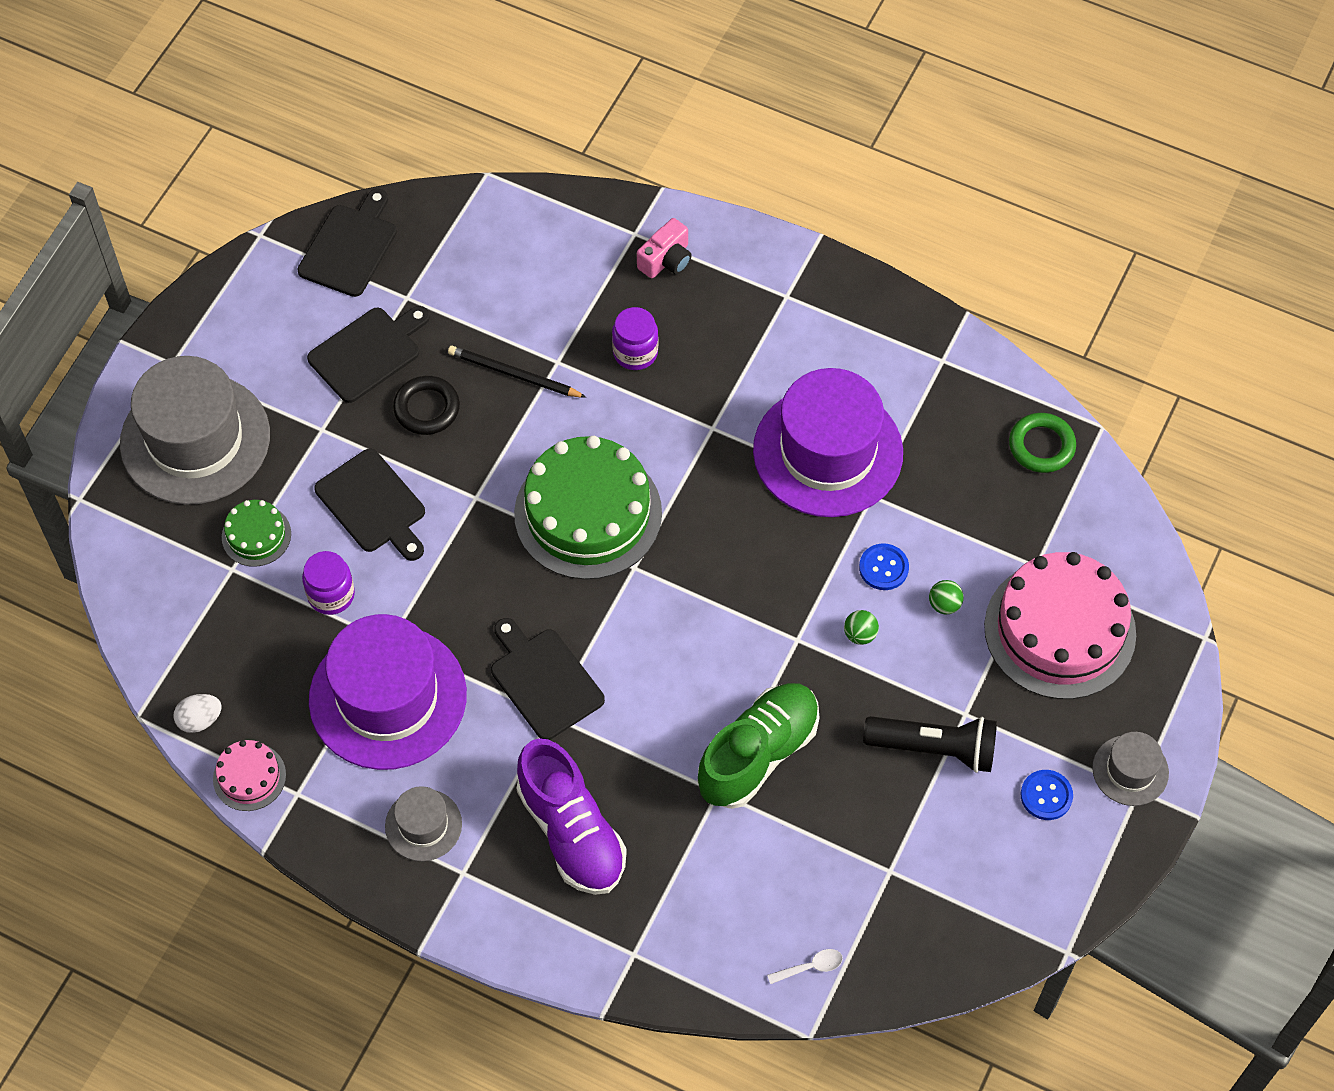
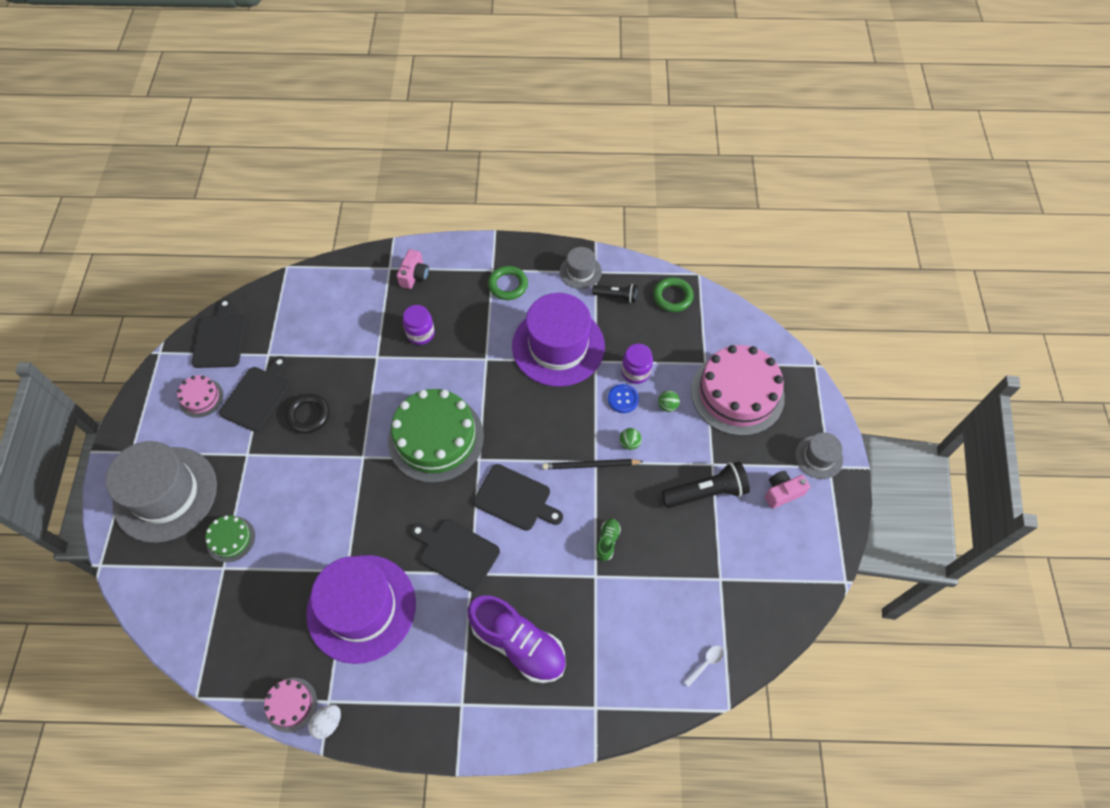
camera: 25 degrees left, 0 degrees up
(200, 720) = (241, 680): white egg -> white egg (328, 723)
(291, 324) = (201, 398): none -> pink cake
(331, 595) = (296, 557): purple jar -> purple jar (635, 372)
(373, 505) = (299, 488): black cutting board -> black cutting board (515, 499)
(423, 825) = (421, 684): grey hat -> grey hat (580, 271)
(514, 374) = (353, 374): black pencil -> black pencil (590, 465)
(758, 754) = (607, 541): green shoe -> green shoe, size x0.43
(798, 329) = (508, 285): none -> green ring
(955, 411) = (616, 296): none -> black flashlight
(1046, 796) = (782, 492): blue button -> pink camera

